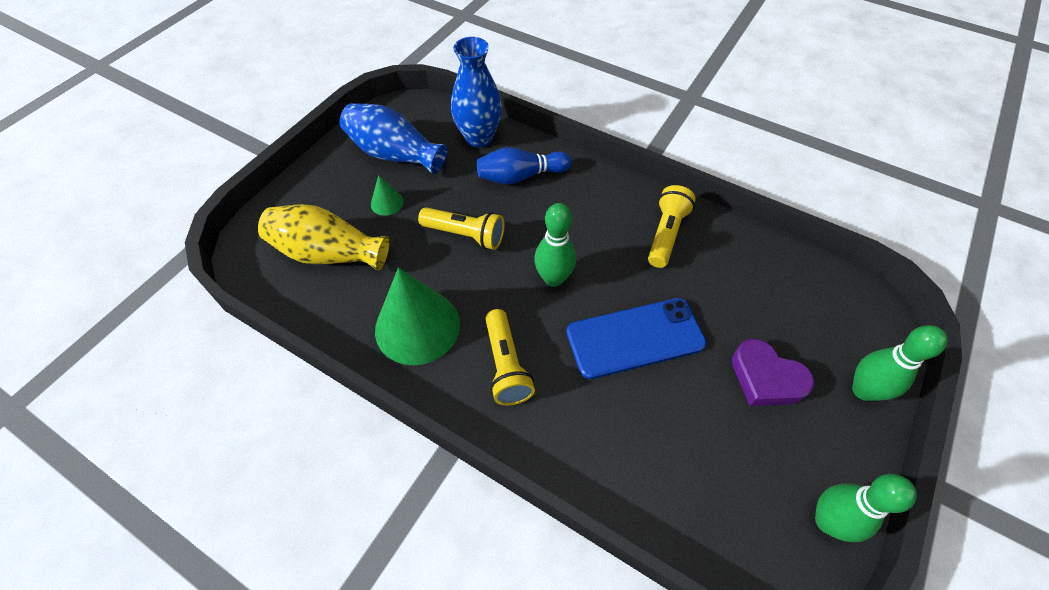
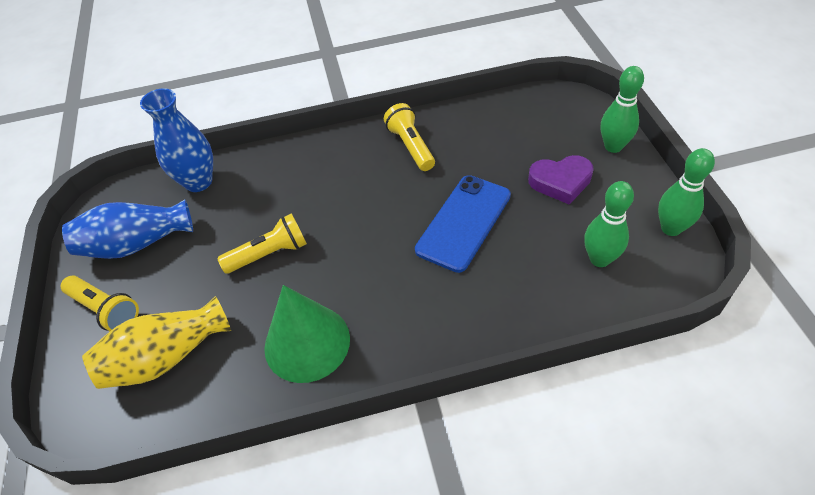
camera: 40 degrees left, 5 degrees down
(387, 203) = (174, 282): green cone -> none
(506, 365) = (402, 310): yellow flashlight -> yellow flashlight (106, 310)
(521, 176) = (265, 184): blue bowling pin -> none
(553, 278) = (369, 230): green bowling pin -> green bowling pin (599, 259)

